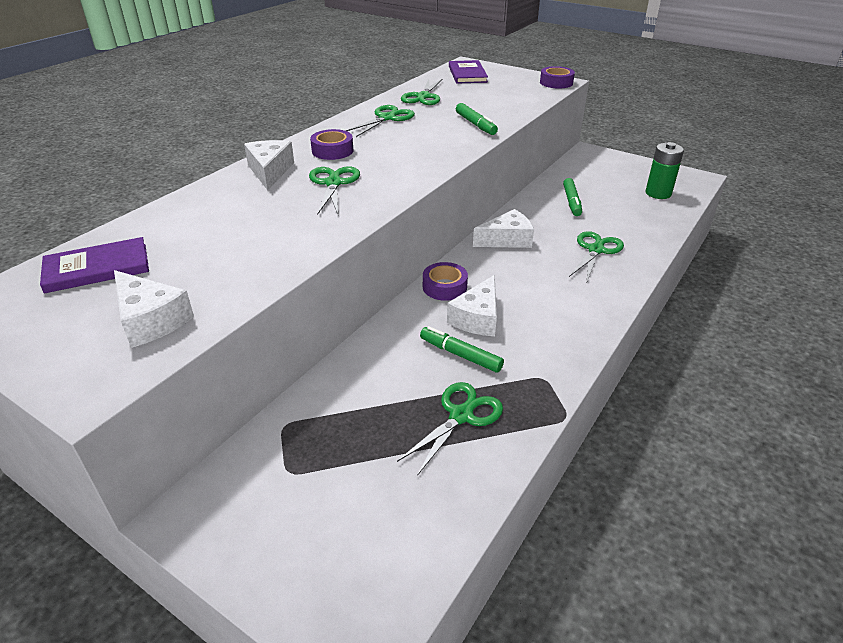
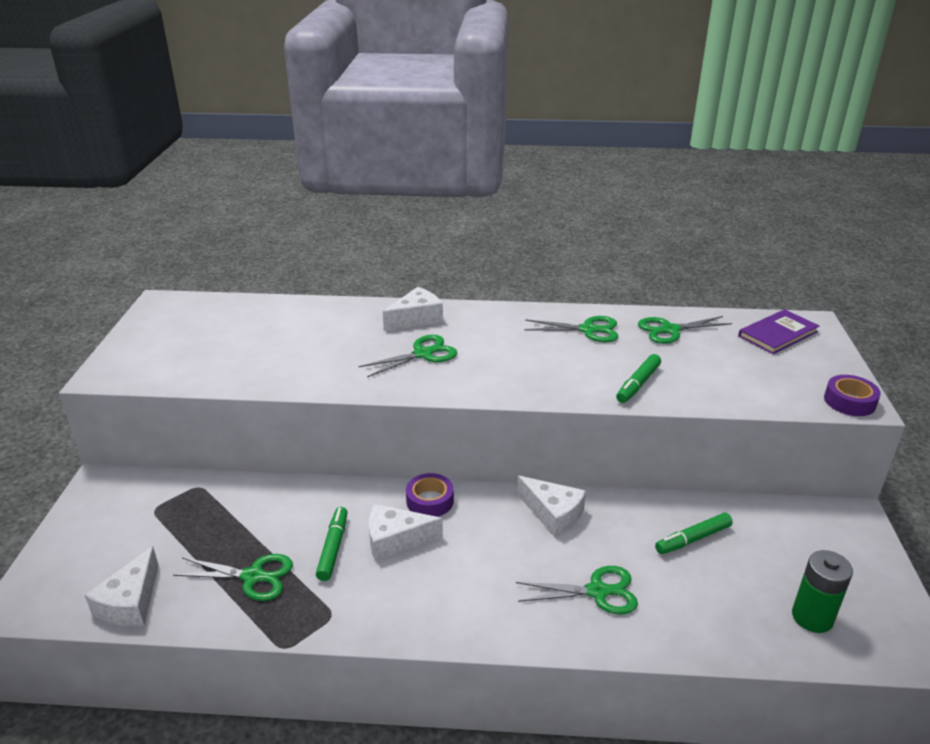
camera: 60 degrees right, 5 degrees down
(97, 268) = (228, 317): purple book -> none
(150, 320) = (181, 362): white cheese -> white cheese (130, 602)
(332, 151) = (484, 330): purple tape -> none

